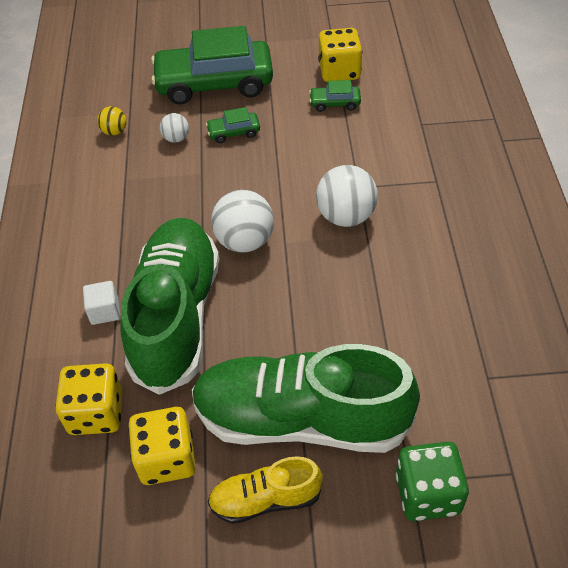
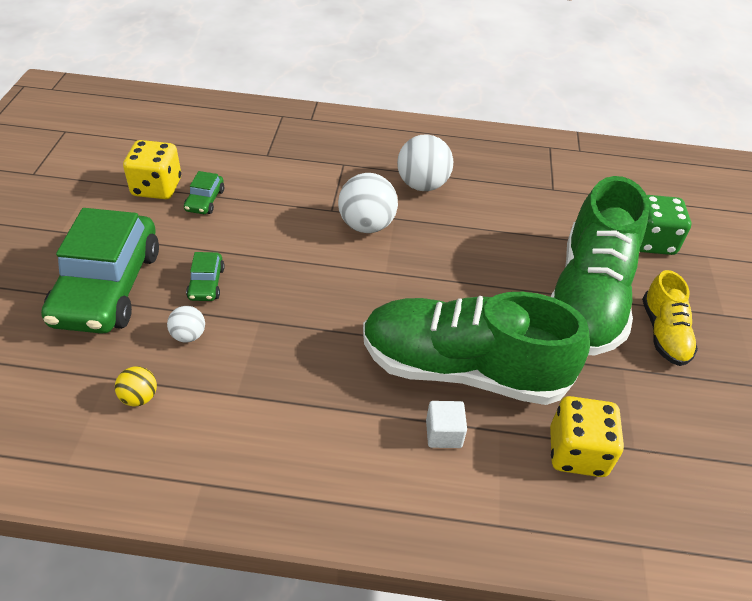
camera: 85 degrees left, 5 degrees down
(167, 459) = (628, 397): yellow dice -> none
(245, 241) = (375, 300): white ball -> white ball (422, 185)

